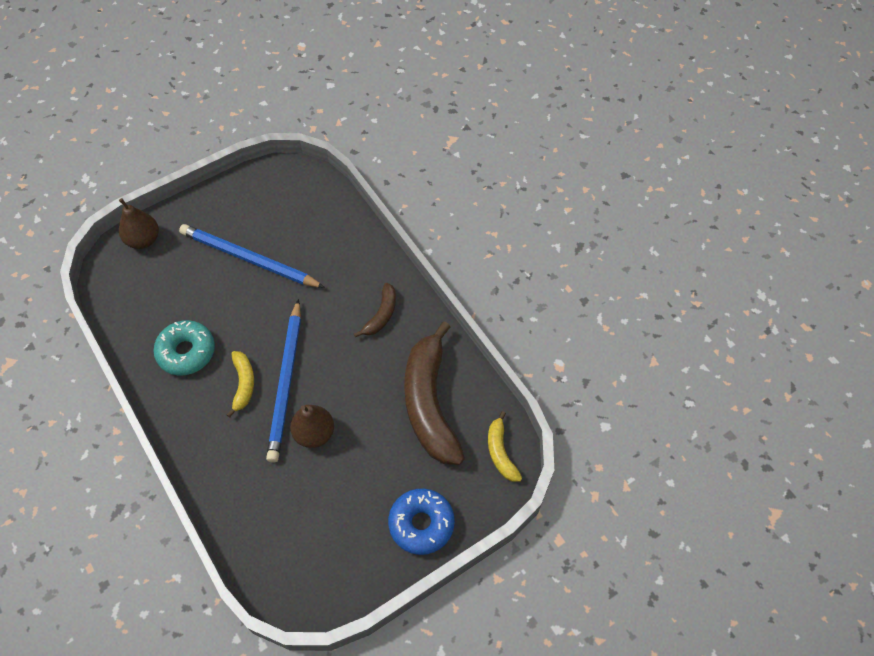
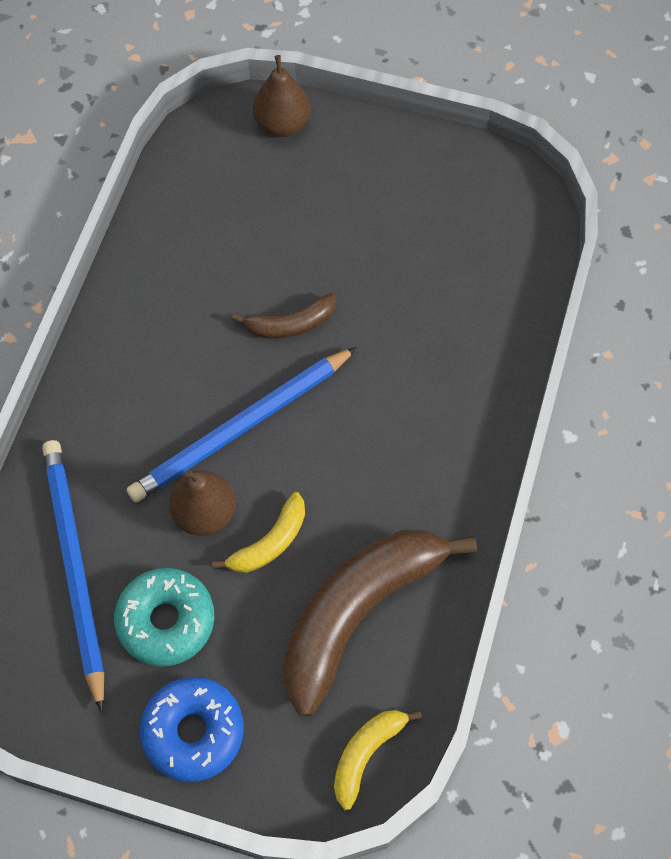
camera: 50 degrees right, 5 degrees up
(186, 352) = (186, 291): turquoise donut -> turquoise donut (166, 621)
(243, 384) = (199, 384): yellow banana -> yellow banana (270, 542)
(249, 259) = (361, 250): blue pencil -> blue pencil (74, 568)
(381, 315) = (425, 457): brown banana -> brown banana (290, 324)

